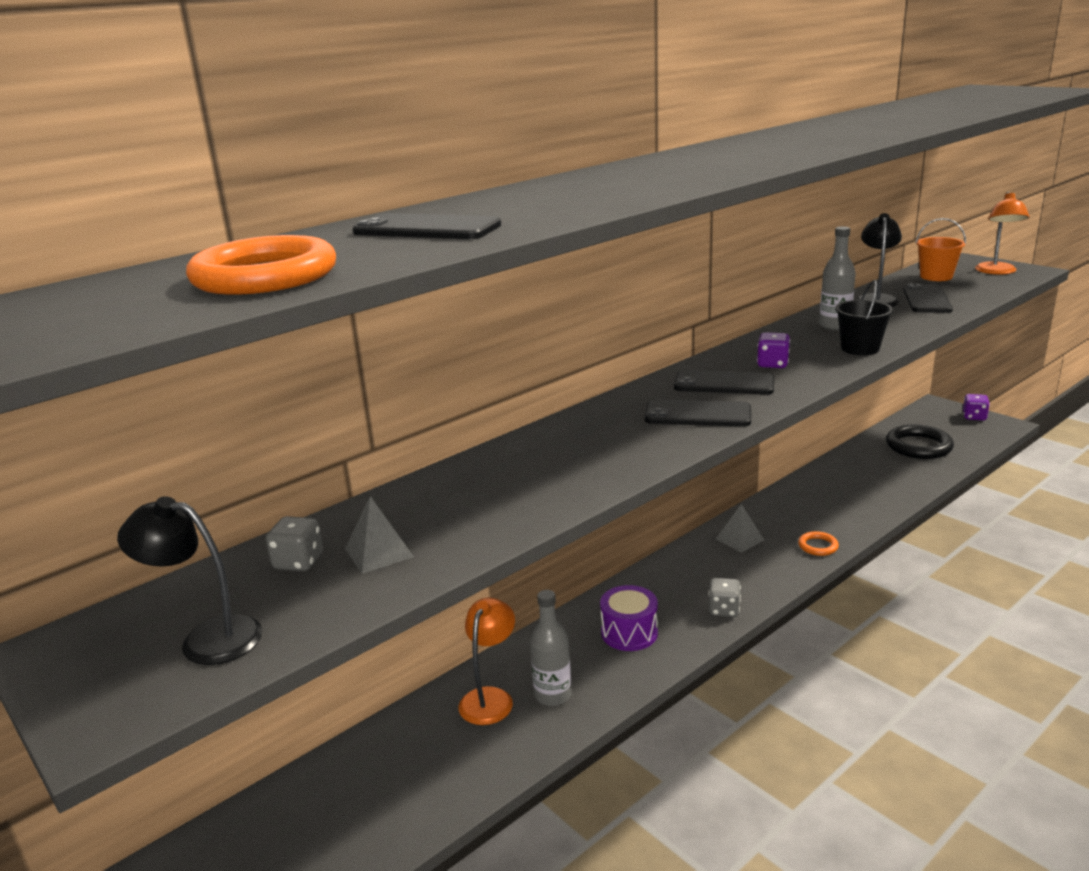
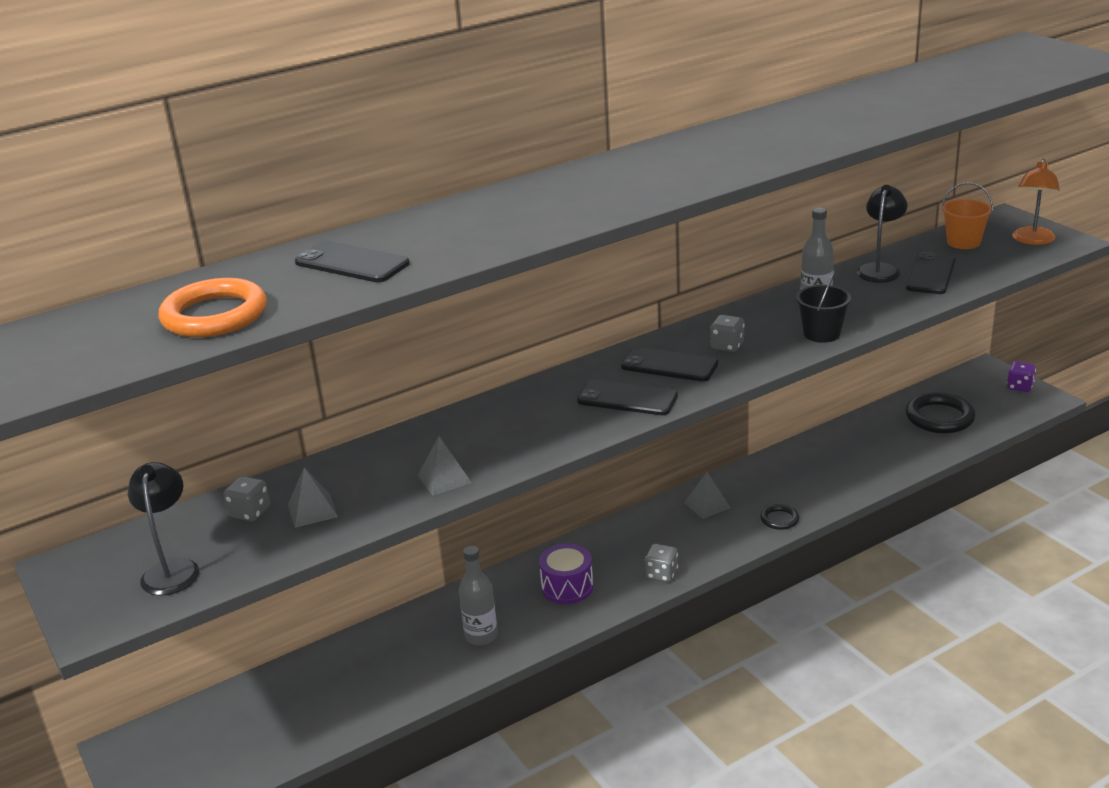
camera: 10 degrees right, 5 degrees up
(207, 638) = (172, 569): black lamp -> black lamp turned 60 degrees clockwise
(490, 698) = (427, 633): orange lamp -> none
(530, 505) = (444, 479): none -> grey pyramid
(772, 364) = (727, 346): purple dice -> grey dice
(818, 546) = (779, 519): orange ring -> black ring

